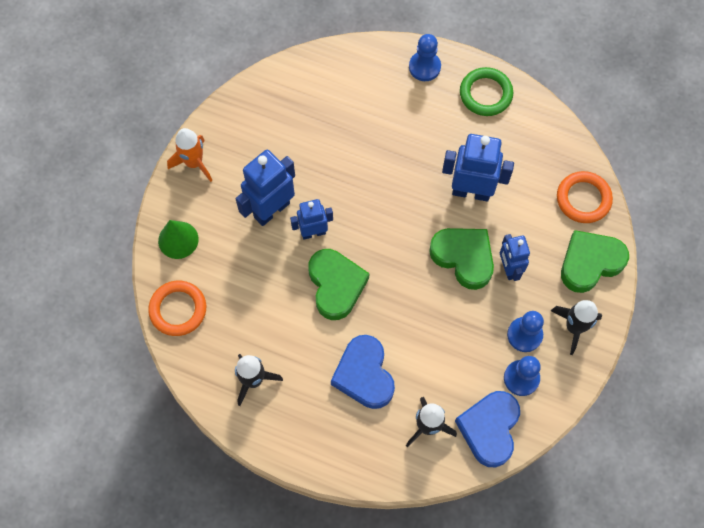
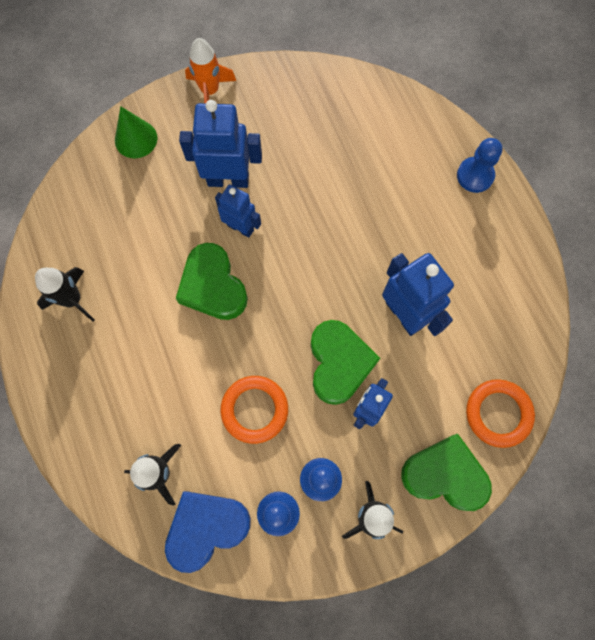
camera: 45 degrees right, 5 degrees up
(178, 309) = (79, 192): orange ring -> orange ring (254, 409)
(336, 285) = (213, 286): green heart -> green heart turned 120 degrees clockwise
(364, 375) = (157, 379): blue heart -> none
(485, 94) = (505, 244): green ring -> none

